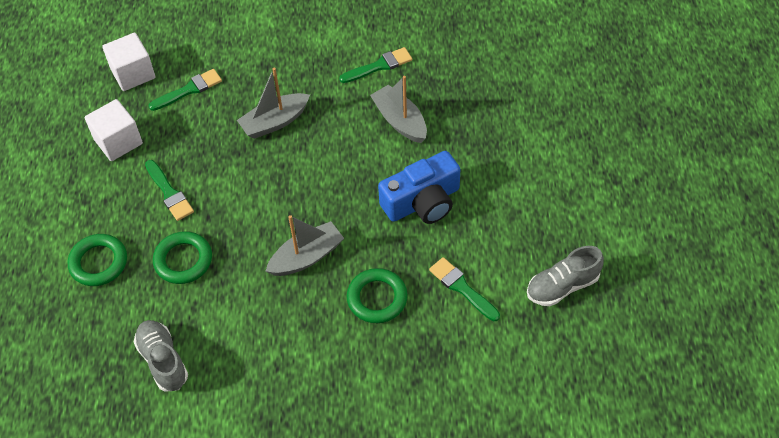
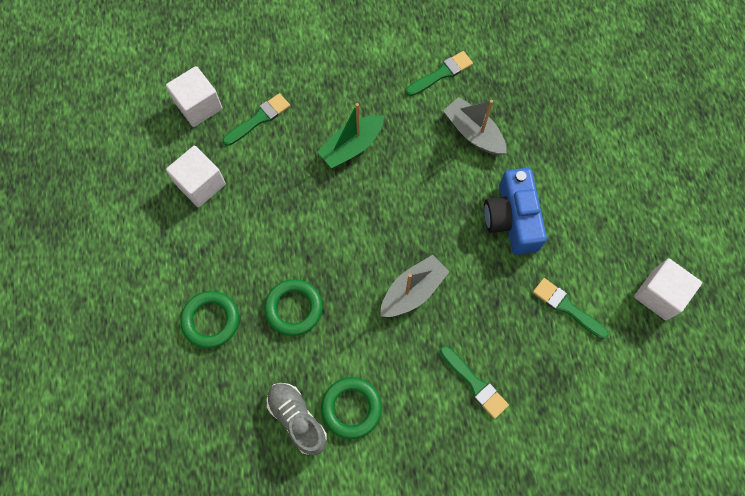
camera: 10 degrees left, 15 degrees up
(169, 193) = (264, 236): green brush -> green brush (475, 384)
(275, 122) = (352, 146): grey boat -> green boat
(377, 298) = (489, 327): green ring -> green ring (351, 408)
(422, 202) = (512, 219): blue camera -> blue camera turned 120 degrees clockwise
(562, 286) = (659, 294): grey shoe -> white cube

